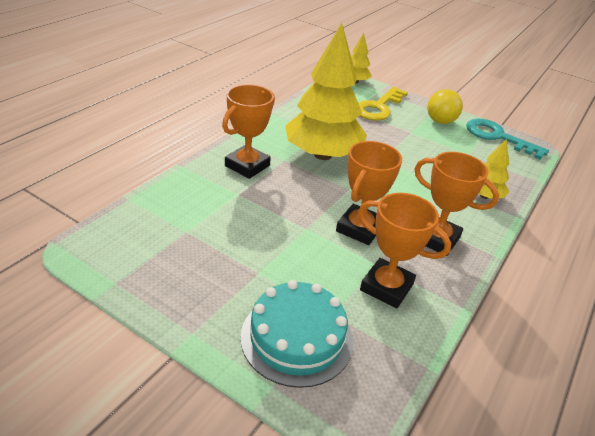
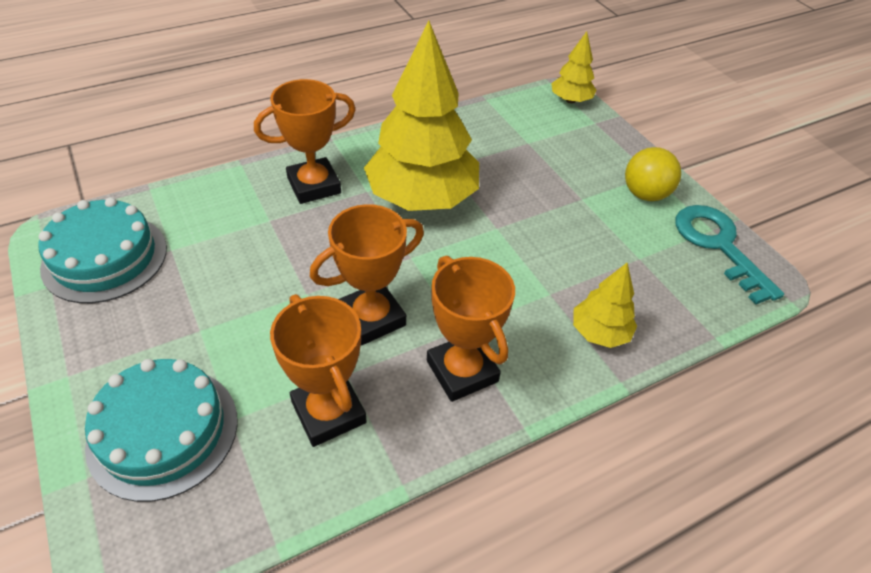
camera: 30 degrees right, 10 degrees up
(141, 251) = (105, 257): none -> turquoise cake
(378, 107) = (568, 148): yellow key -> none

